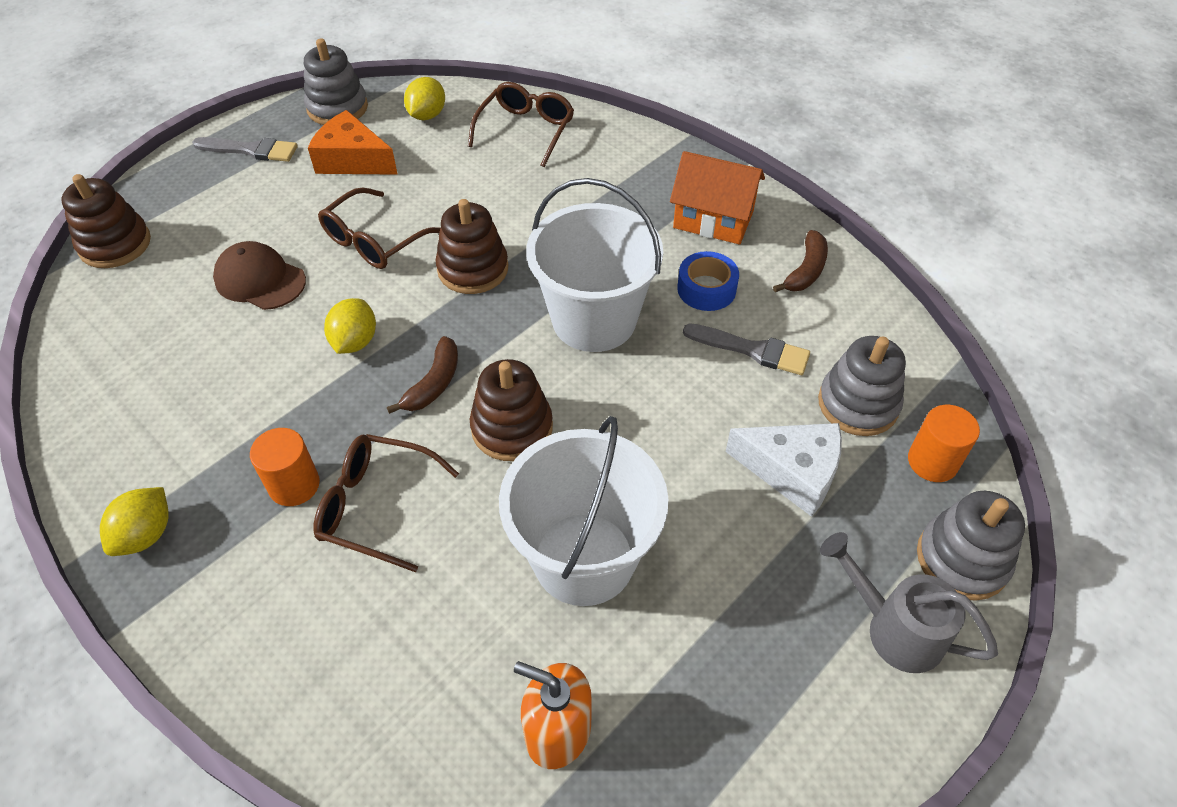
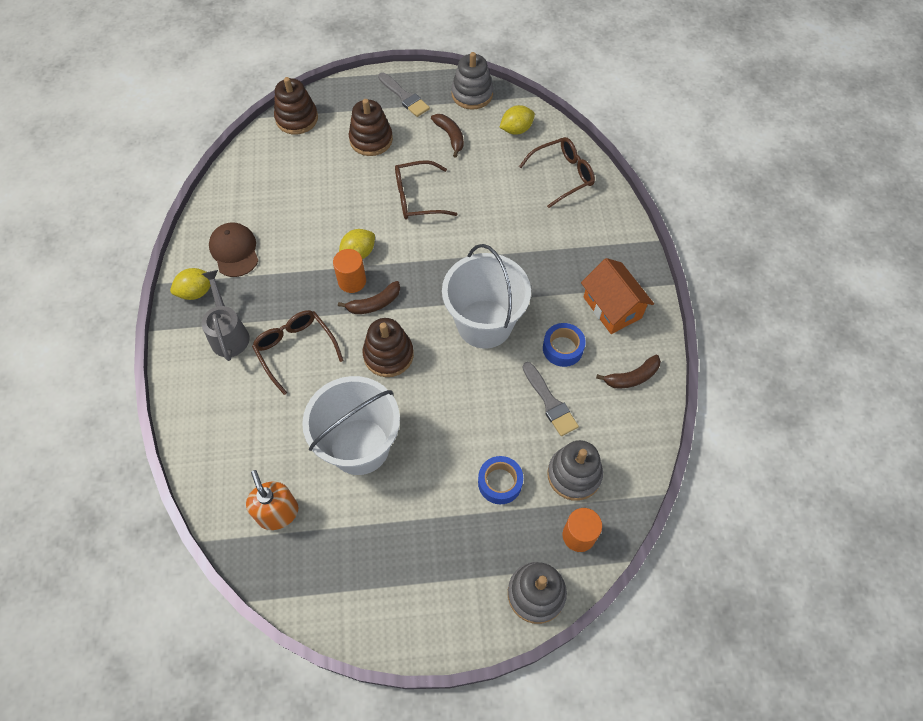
camera: 40 degrees right, 10 degrees up
(260, 280) = (344, 185): brown cap -> brown cap (234, 251)
(294, 485) = (271, 312): orange cylinder -> orange cylinder (352, 281)
(352, 160) = (450, 136): orange cheese -> brown banana
(473, 269) = (451, 249): brown stacking toy -> brown stacking toy (371, 140)
(792, 472) = (500, 482): white cheese -> blue tape
(894, 629) = (465, 596): grey watering can -> grey watering can (229, 334)

